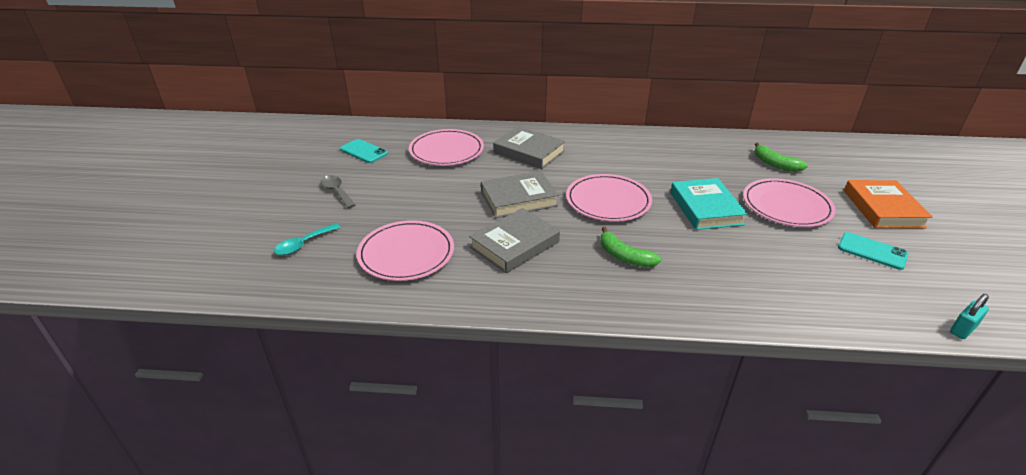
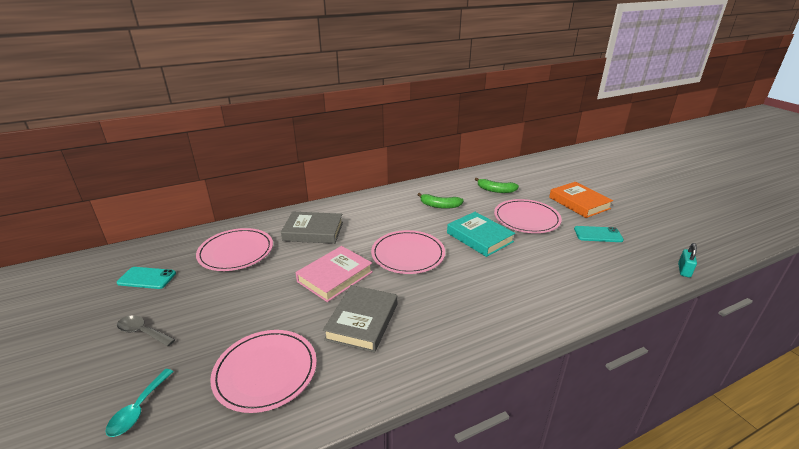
camera: 30 degrees left, 5 degrees down
(519, 199) = (335, 277): grey book -> pink book
(624, 256) = (455, 298): green banana -> green banana (440, 205)

